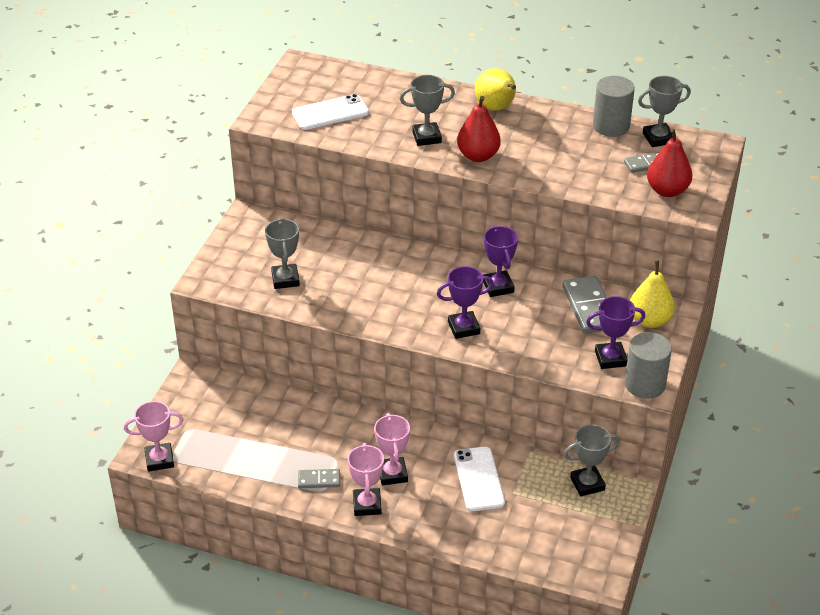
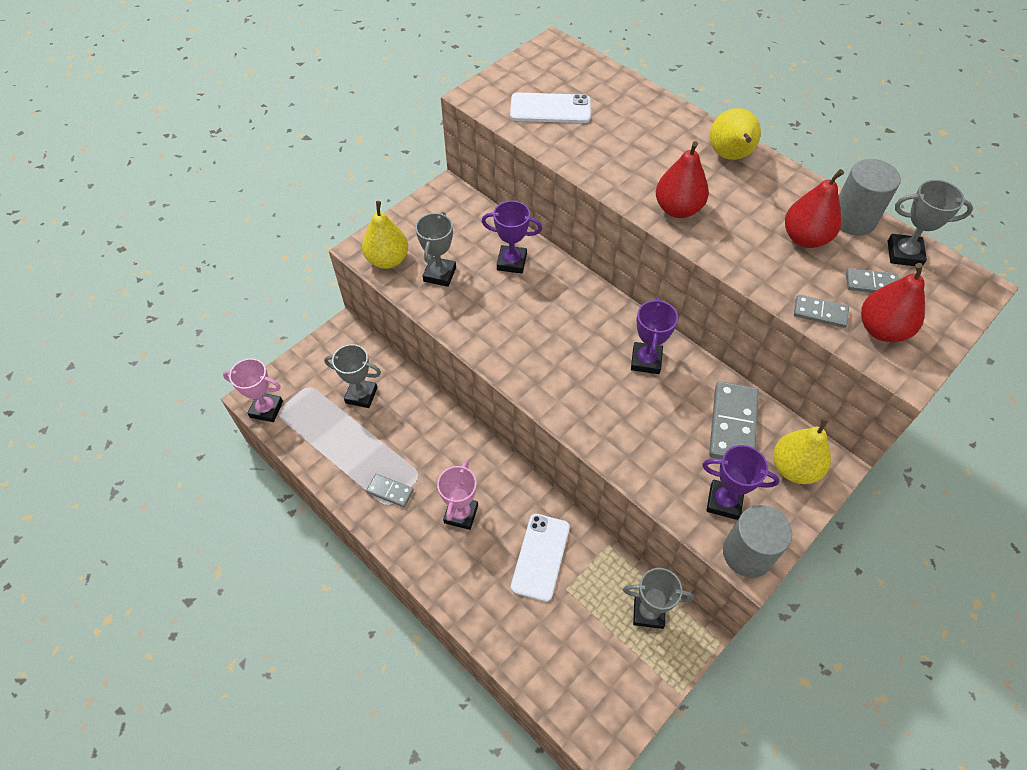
camera: 25 degrees right, 15 degrees up
(231, 283) = (388, 260): none -> yellow pear
(367, 505) = (418, 539): pink trophy -> none
(426, 137) = (634, 168): grey trophy -> grey trophy (361, 395)
(463, 328) = (583, 398): purple trophy -> purple trophy (511, 262)
(583, 148) = (805, 238): none -> red pear
(620, 193) = (820, 313): none -> grey domino

